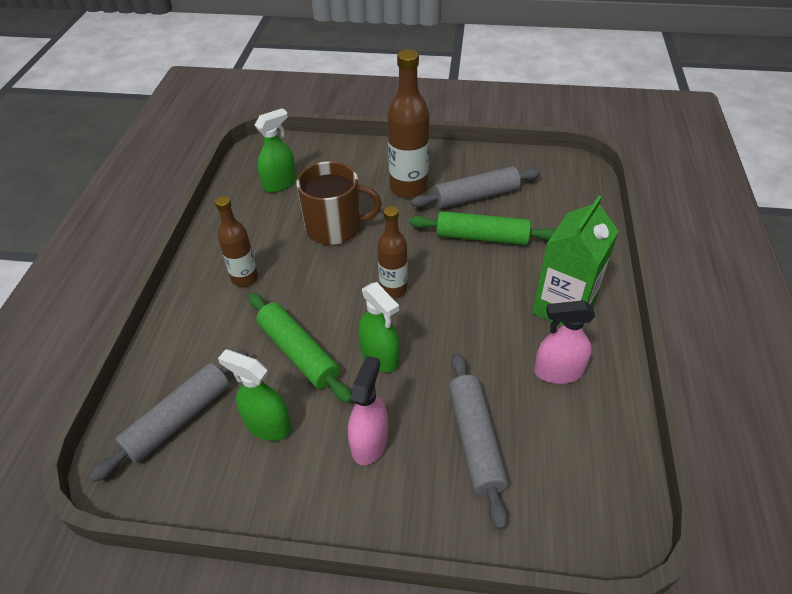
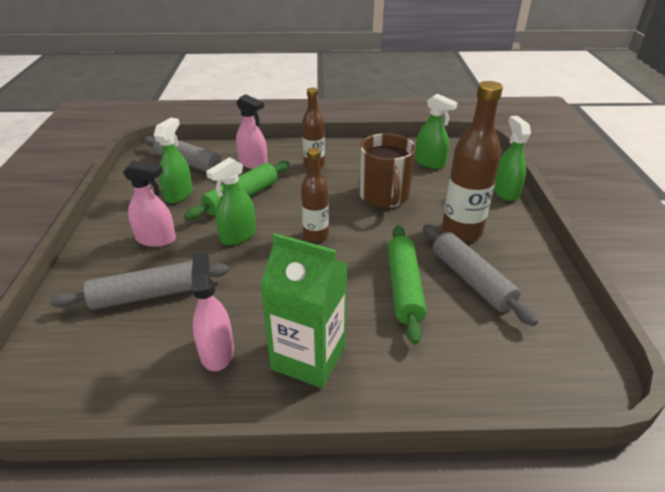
camera: 80 degrees right, 10 degrees down
(215, 340) = (253, 163): none -> pink spray bottle
(353, 147) = (505, 192): none -> green spray bottle

